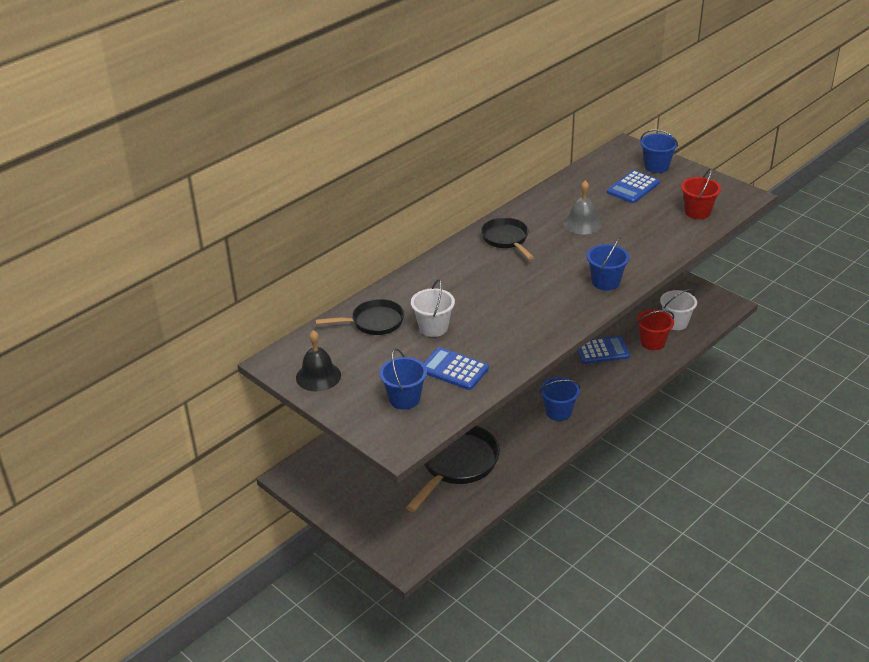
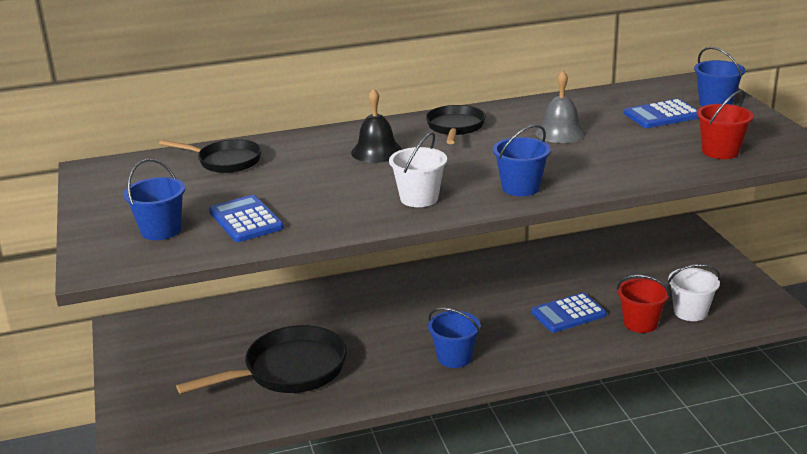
camera: 30 degrees right, 10 degrees down
(318, 376) = (111, 189): black bell -> black bell (376, 151)
(433, 328) = (276, 180): white bucket -> white bucket (419, 198)
(602, 351) = (568, 314): blue calculator -> blue calculator turned 135 degrees clockwise

